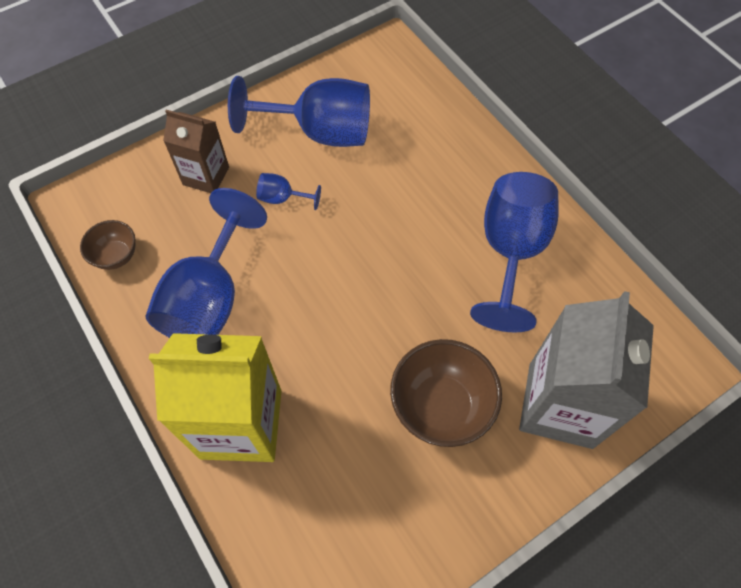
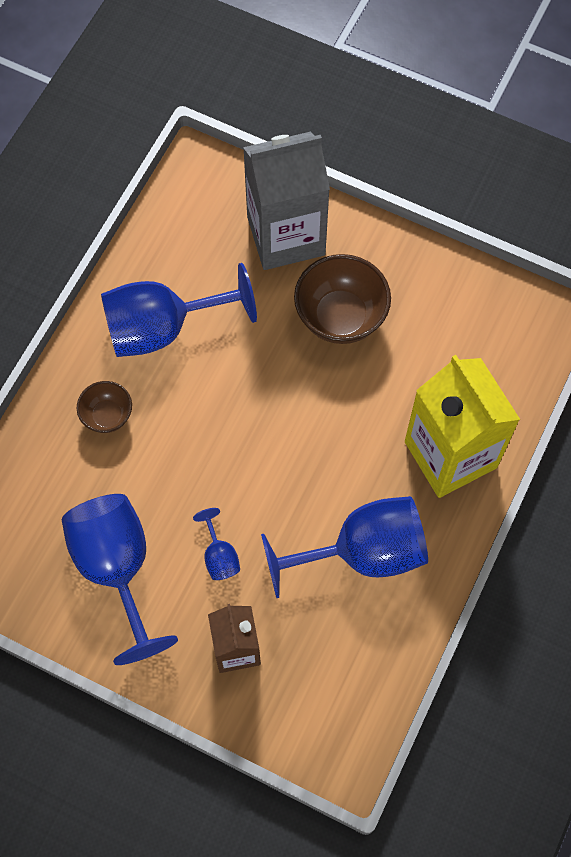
camera: 120 degrees left, 5 degrees up
(116, 256) = (374, 670): brown bowl -> brown bowl (107, 416)

